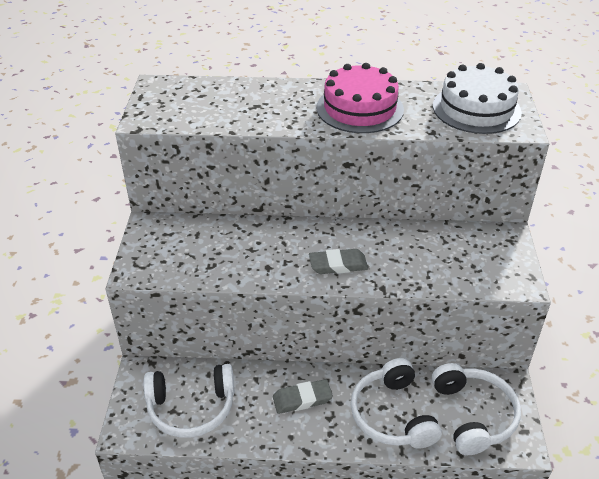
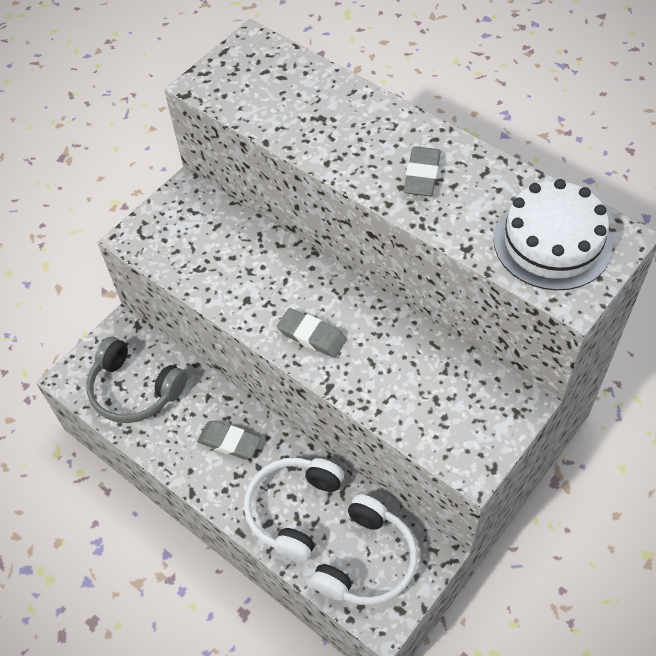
camera: 40 degrees right, 15 degrees up
(191, 408) = (134, 390): white headphones -> grey headphones
(360, 108) = (422, 175): pink cake -> grey eraser

